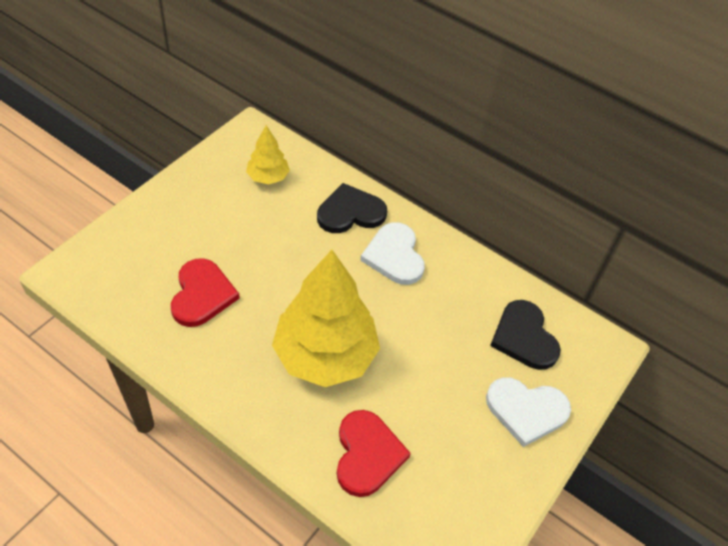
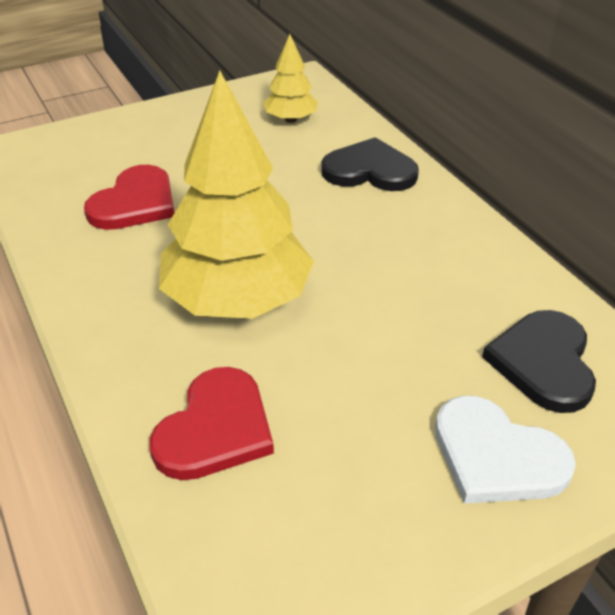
camera: 30 degrees right, 10 degrees down
(394, 256) = (400, 224): white heart -> none

